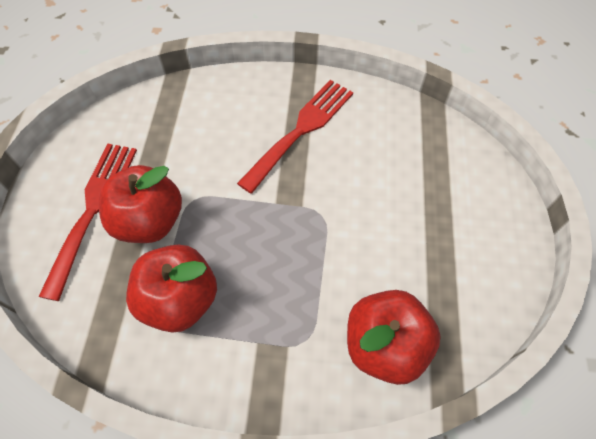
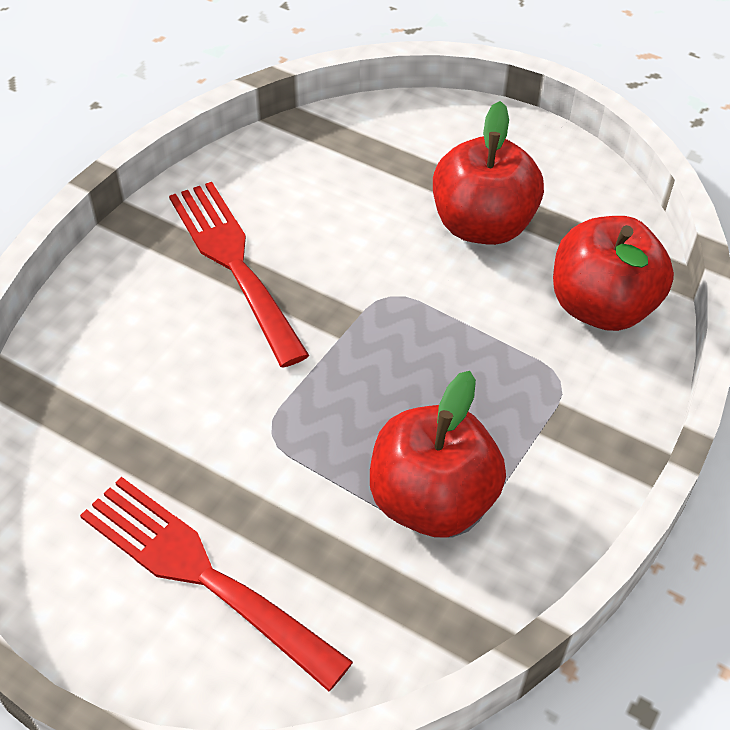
camera: 65 degrees left, 10 degrees down
(149, 221) = (275, 500): red apple -> red apple (482, 225)

